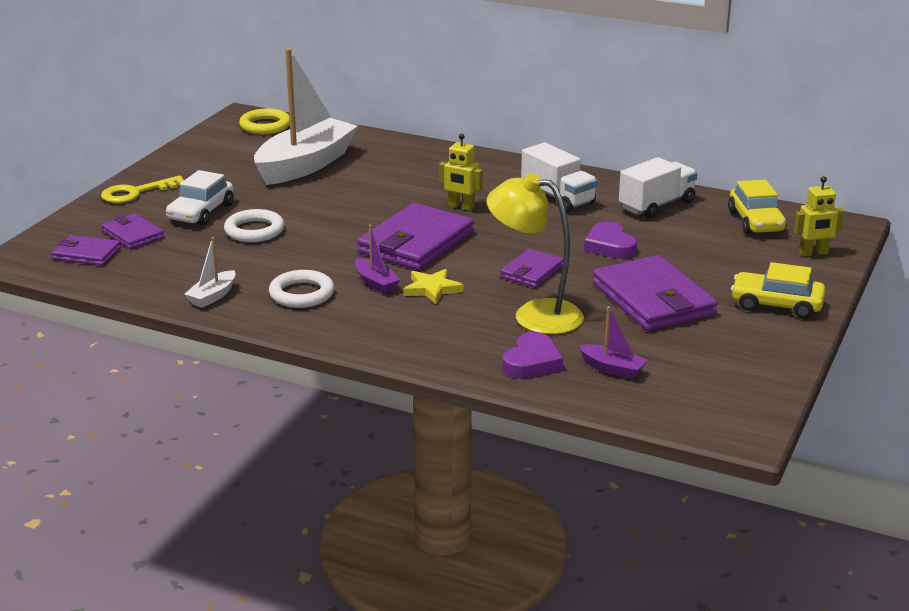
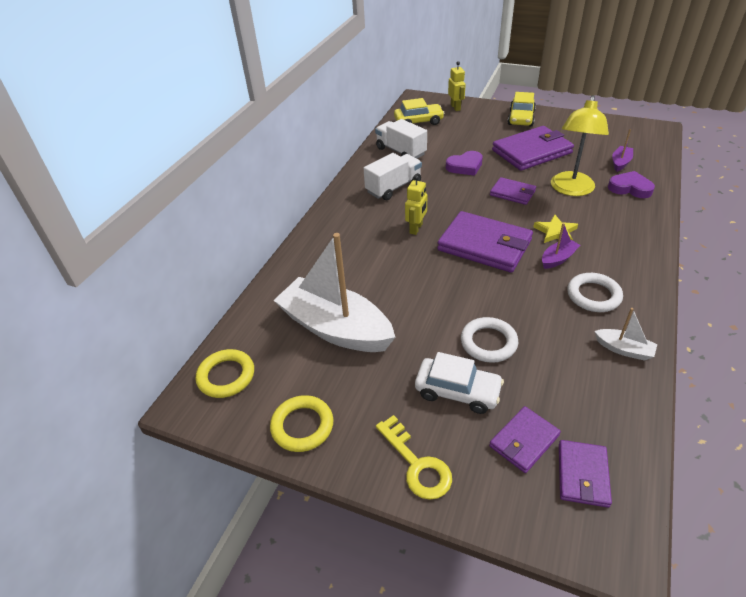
camera: 90 degrees left, 15 degrees up
(197, 153) = (302, 426): none -> yellow ring

